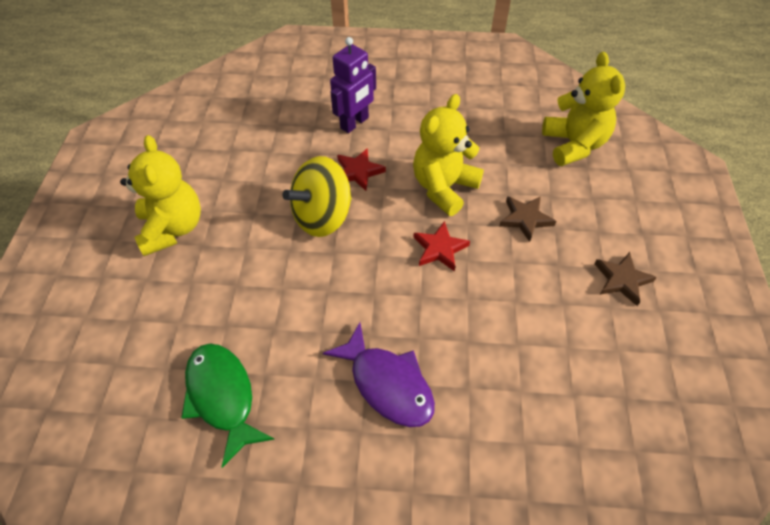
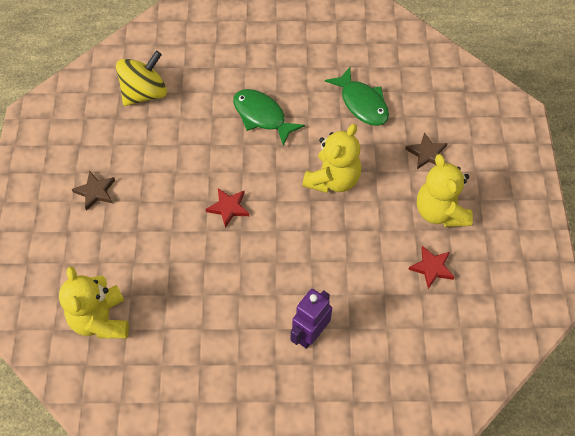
camera: 175 degrees right, 5 degrees up
(322, 216) = (323, 229): yellow spinning top -> yellow spinning top (145, 93)
(358, 171) = (299, 276): red star -> red star (432, 268)
(387, 383) = (262, 116): purple fish -> green fish
(444, 188) = (224, 264): yellow teddy bear -> yellow teddy bear (333, 179)
(525, 219) = (158, 238): brown star -> brown star (427, 153)

